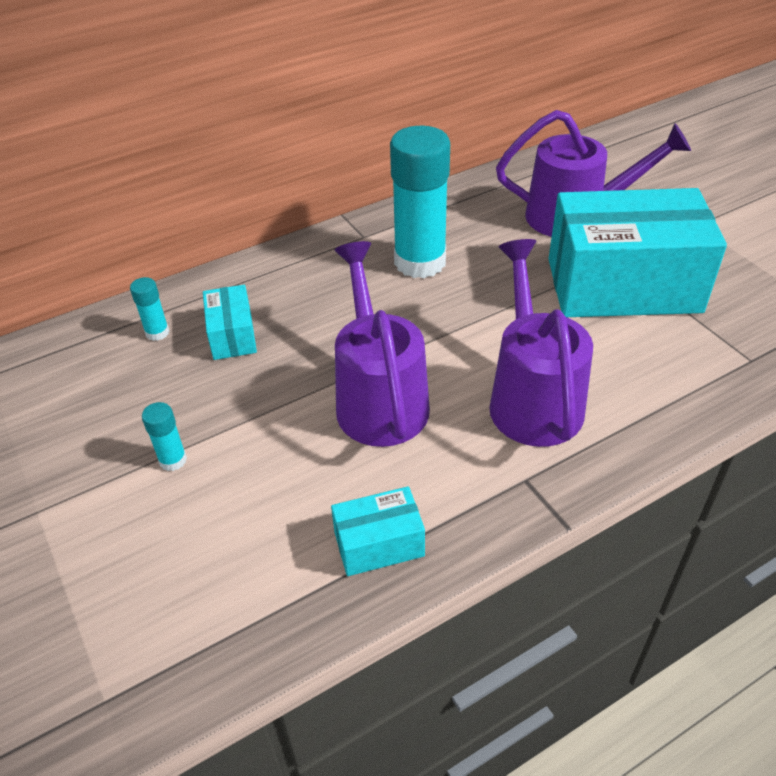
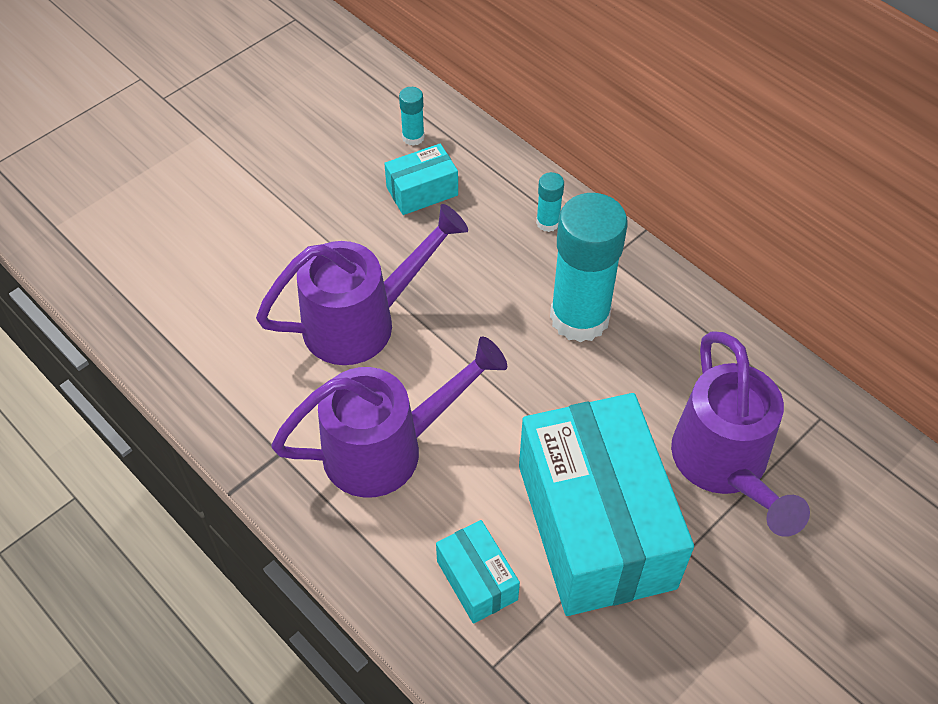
camera: 75 degrees right, 10 degrees up
(173, 460) = (264, 196): turquoise glue stick -> turquoise glue stick (548, 222)
(379, 544) = (196, 354): turquoise box -> turquoise box (477, 580)

